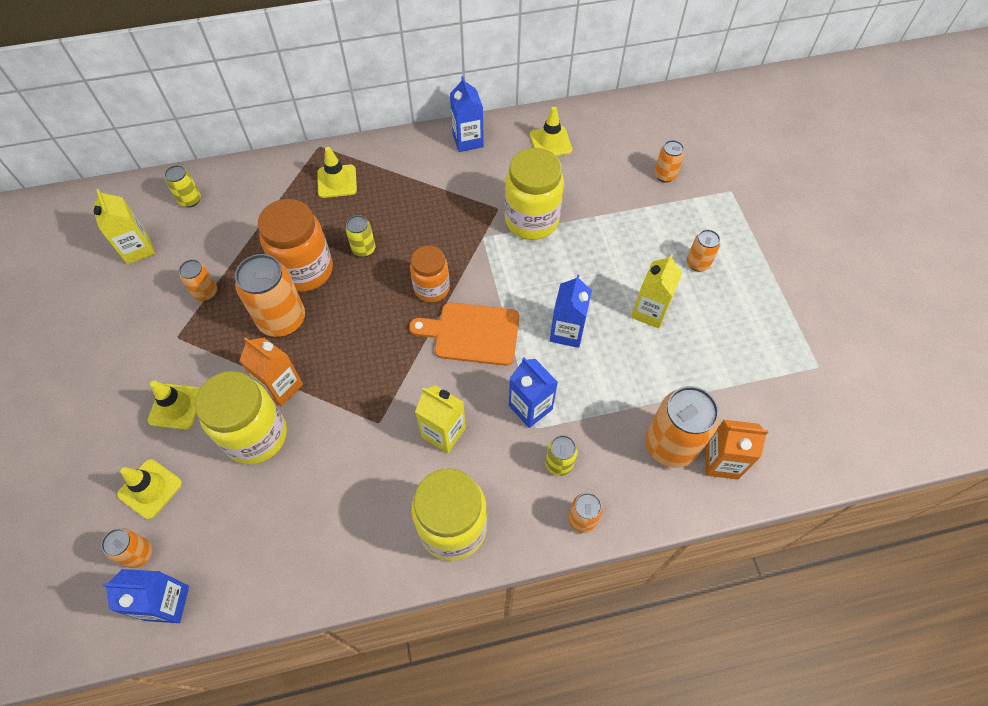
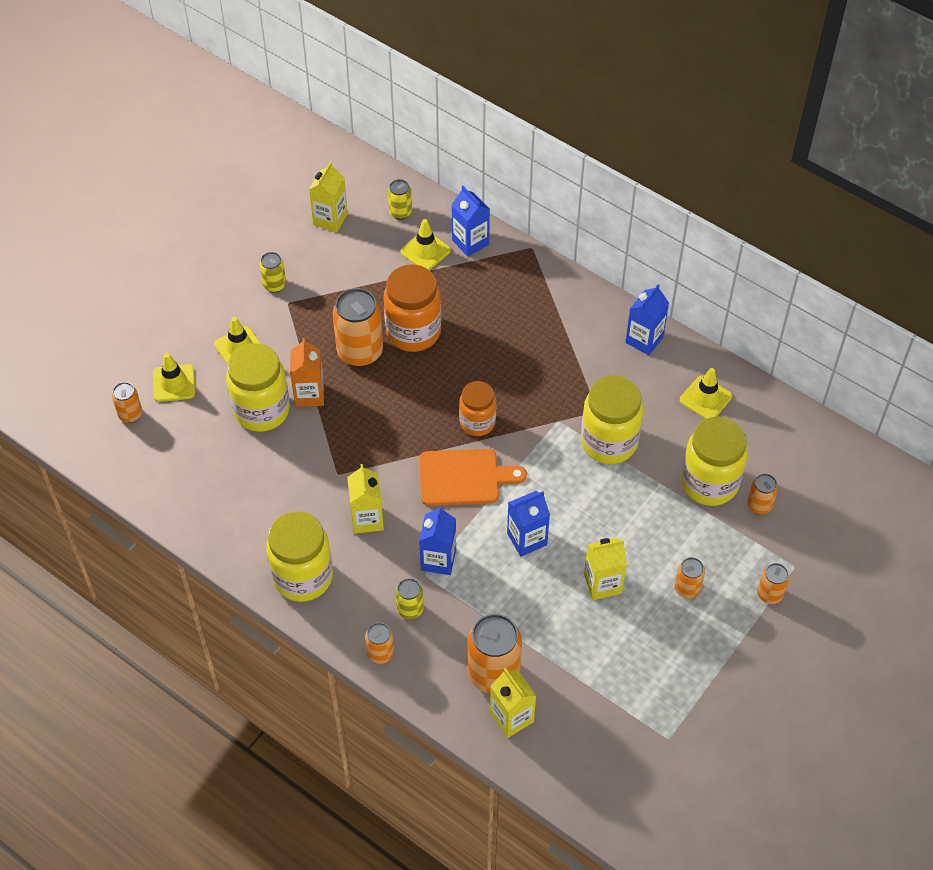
camera: 50 degrees right, 5 degrees down
(167, 603) = (115, 456): blue carton -> blue carton (470, 242)
(206, 293) = (336, 289): orange can -> orange can (769, 594)
(337, 181) = (511, 286): yellow traffic cone -> yellow traffic cone (425, 251)
(364, 249) = (468, 353): yellow can -> yellow can (274, 285)
(472, 333) = (464, 477): orange cutting board -> orange cutting board turned 120 degrees clockwise
(621, 189) = (709, 483): none -> yellow jar
(721, 462) = (511, 717): orange carton -> yellow carton

